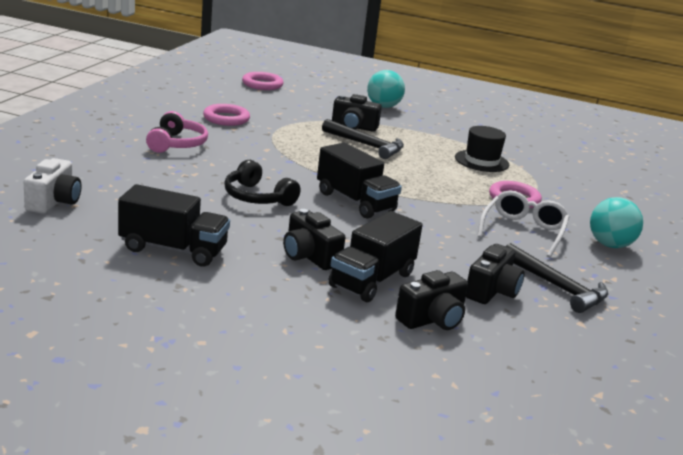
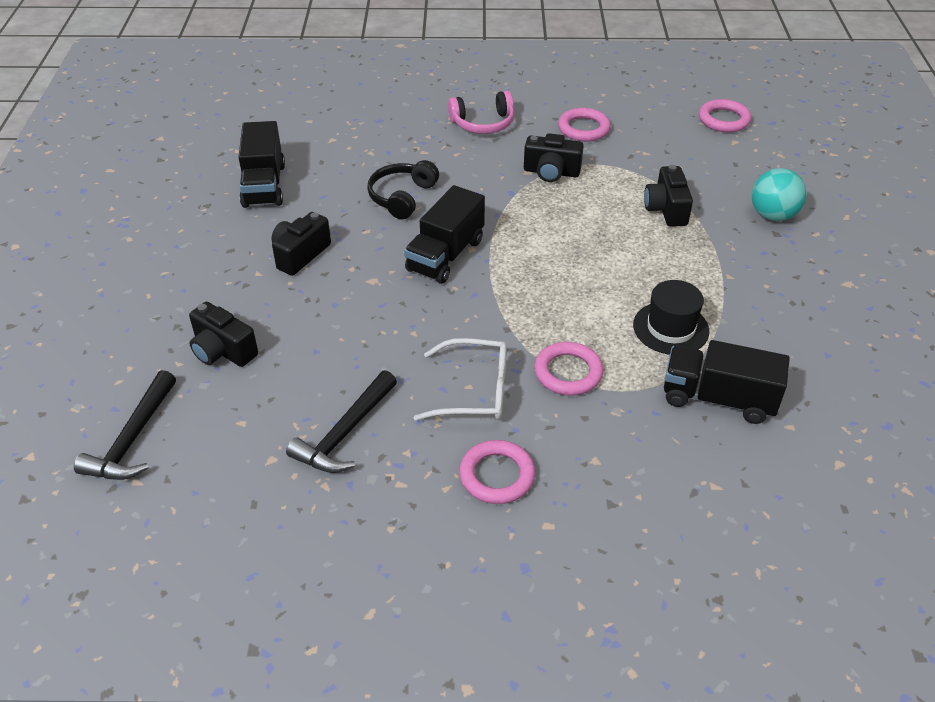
camera: 75 degrees right, 20 degrees up
(54, 202) = (307, 111): white camera -> none
(366, 145) = (616, 230): black hammer -> black hammer (132, 439)
(372, 280) = (277, 300): black truck -> black truck (718, 398)
(492, 291) = (303, 383): black camera -> black camera (551, 172)
(610, 245) = (497, 475): turquoise ball -> pink ring

